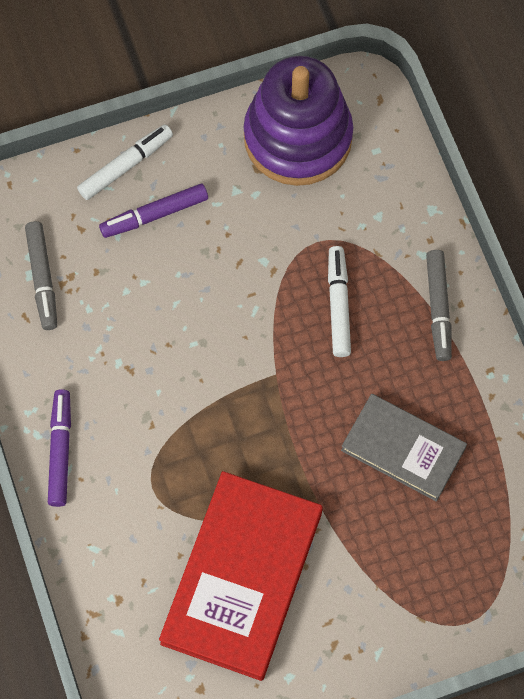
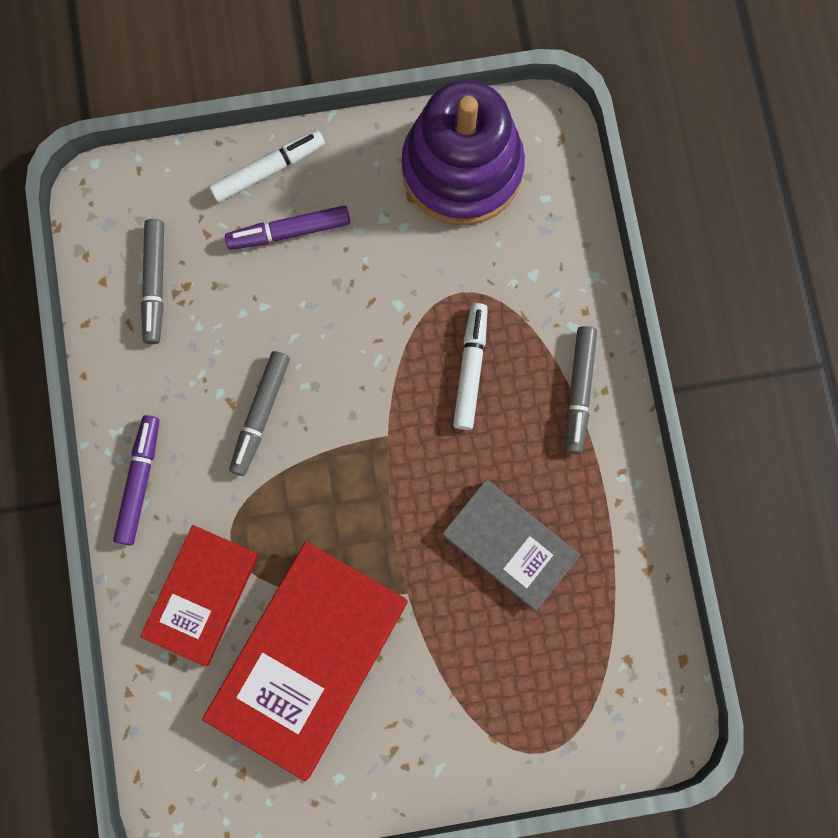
camera: 10 degrees right, 10 degrees up
(135, 539) = (202, 595): none -> red book
(159, 375) = (260, 415): none -> grey marker

